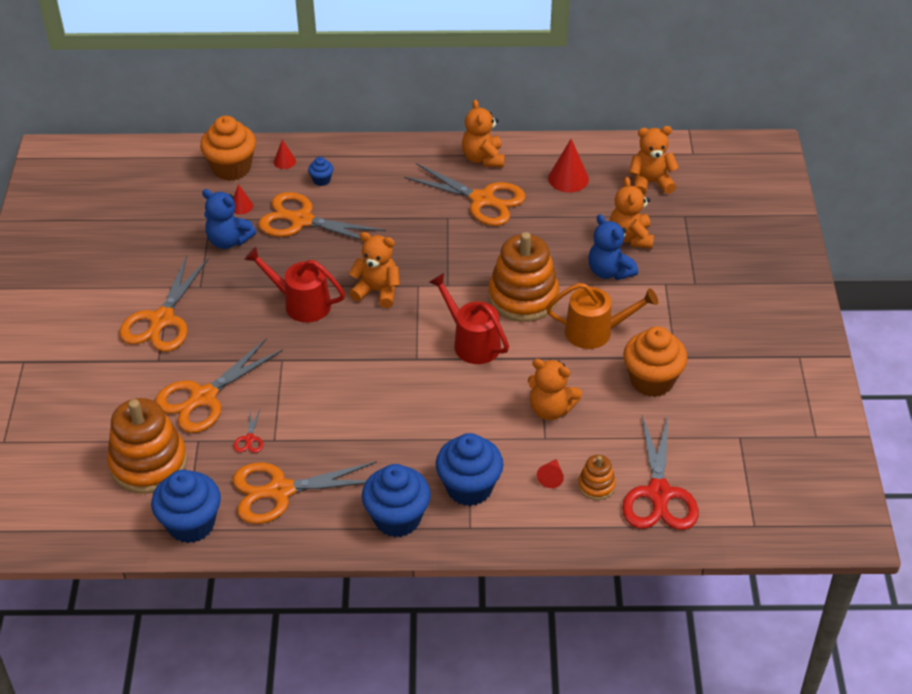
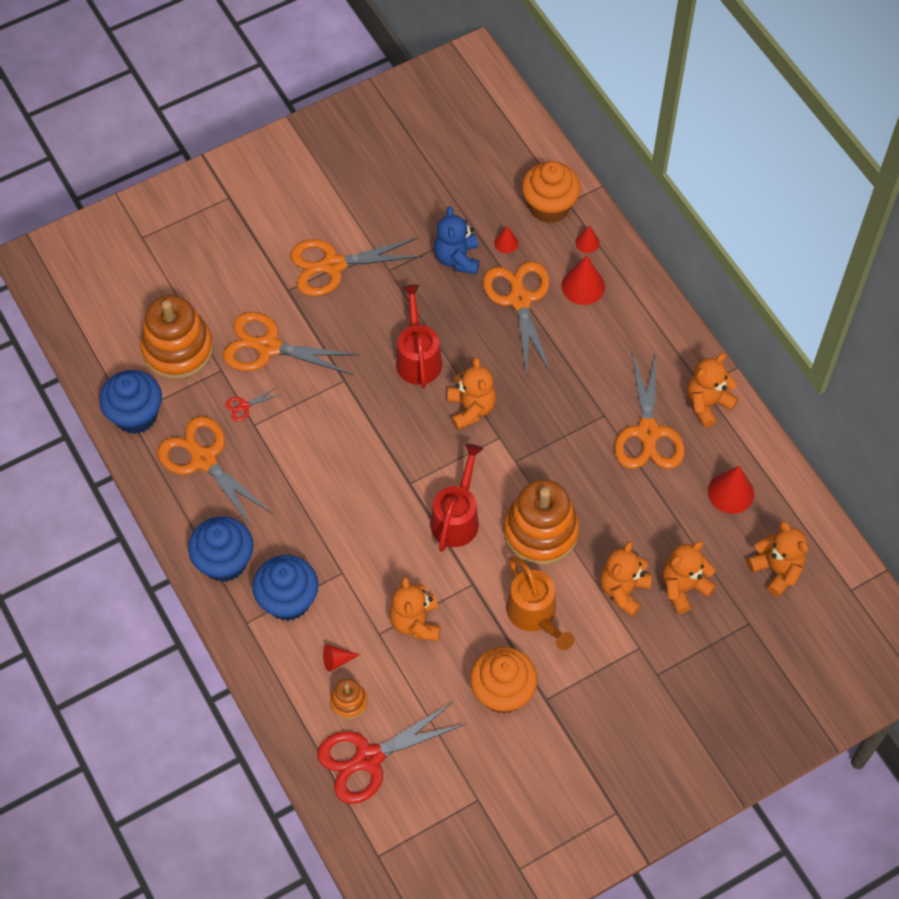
camera: 60 degrees right, 15 degrees up
(321, 180) = (583, 286): blue cupcake -> red cone
(609, 271) = (623, 590): blue teddy bear -> orange teddy bear

